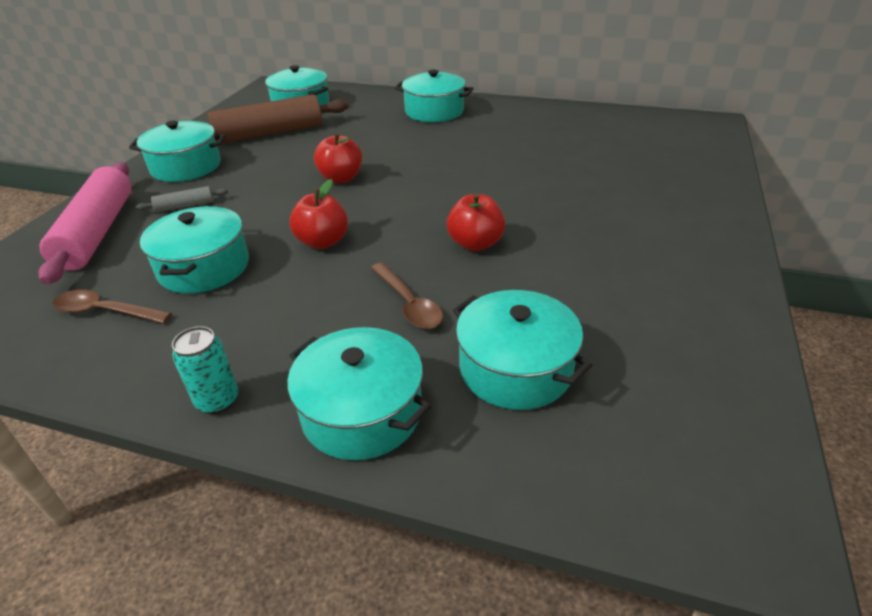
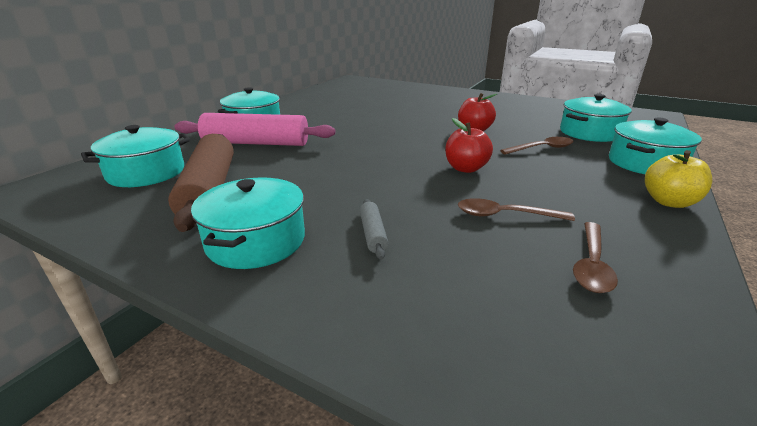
camera: 80 degrees left, 10 degrees down
(98, 232) = (418, 297): pink rolling pin -> pink rolling pin (256, 143)
(204, 267) = (505, 215): turquoise pot -> brown spoon
(218, 400) = (669, 202): turquoise can -> yellow apple
(341, 178) = (358, 160): red apple -> none

